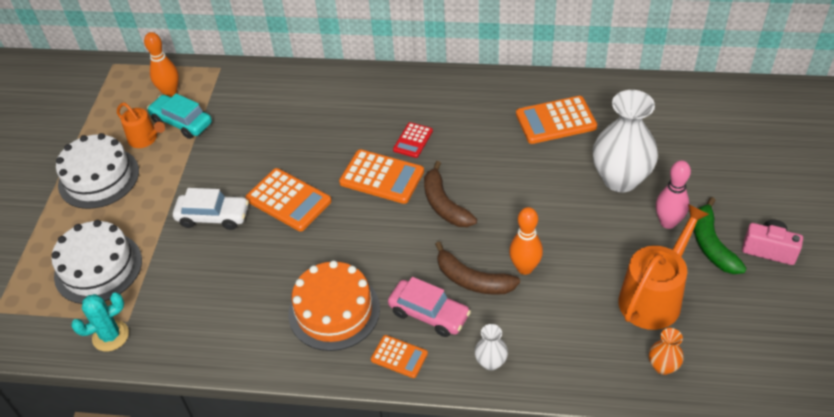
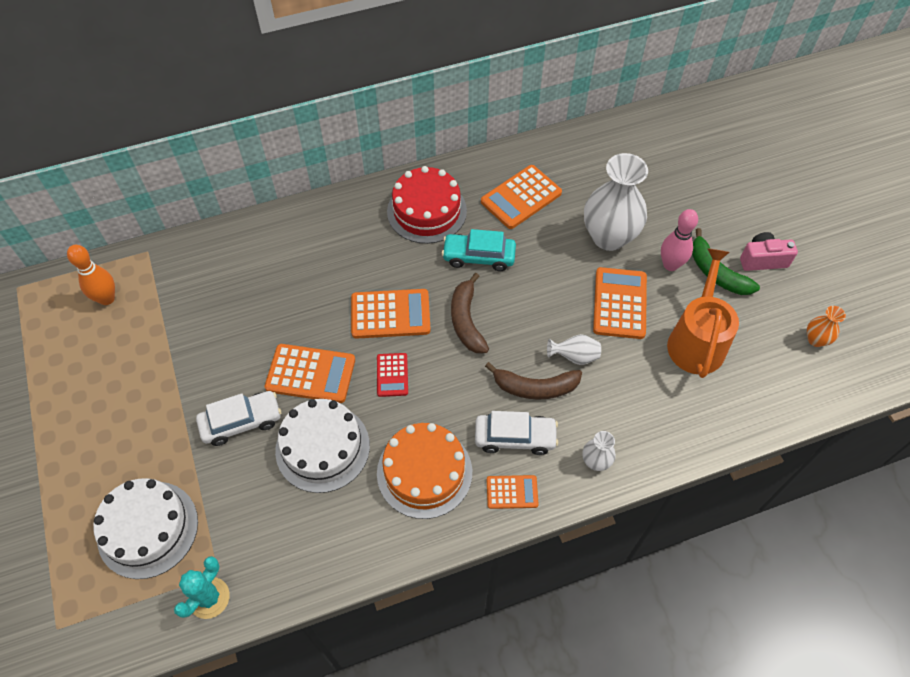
camera: 30 degrees left, 10 degrees up
(99, 178) = (84, 427): white cake -> white cake (322, 447)
(145, 139) = (111, 363): orange watering can -> none
(182, 122) = (142, 329): turquoise car -> turquoise car (479, 257)
(413, 140) = (399, 264): red calculator -> red calculator (392, 375)
(429, 314) = (515, 437): pink car -> white car
(444, 204) = (466, 320): brown banana -> brown banana turned 45 degrees clockwise
(463, 106) = (427, 211): none -> red cake
(525, 268) = (574, 356): orange bowling pin -> white vase
(596, 238) = (619, 303): none -> orange calculator
(663, 366) = (737, 403): orange vase -> orange vase (816, 339)

